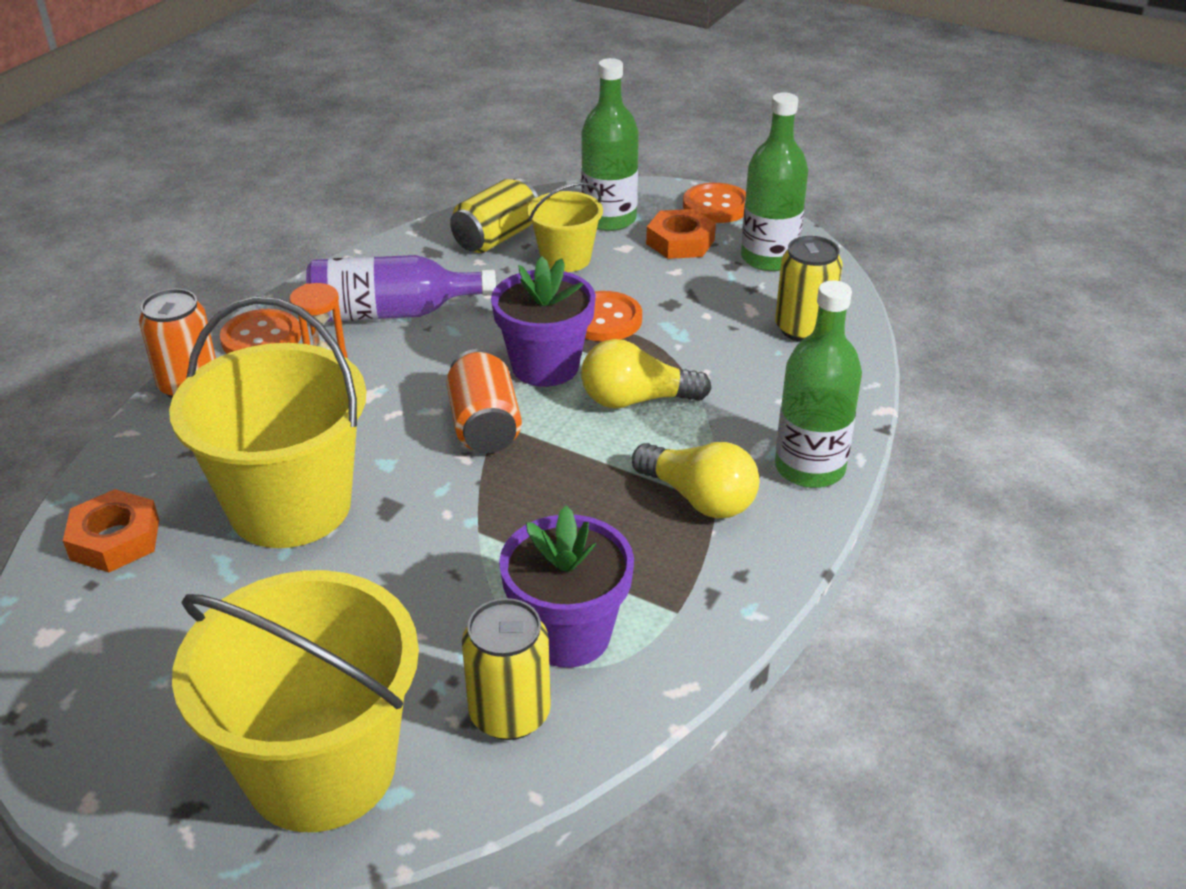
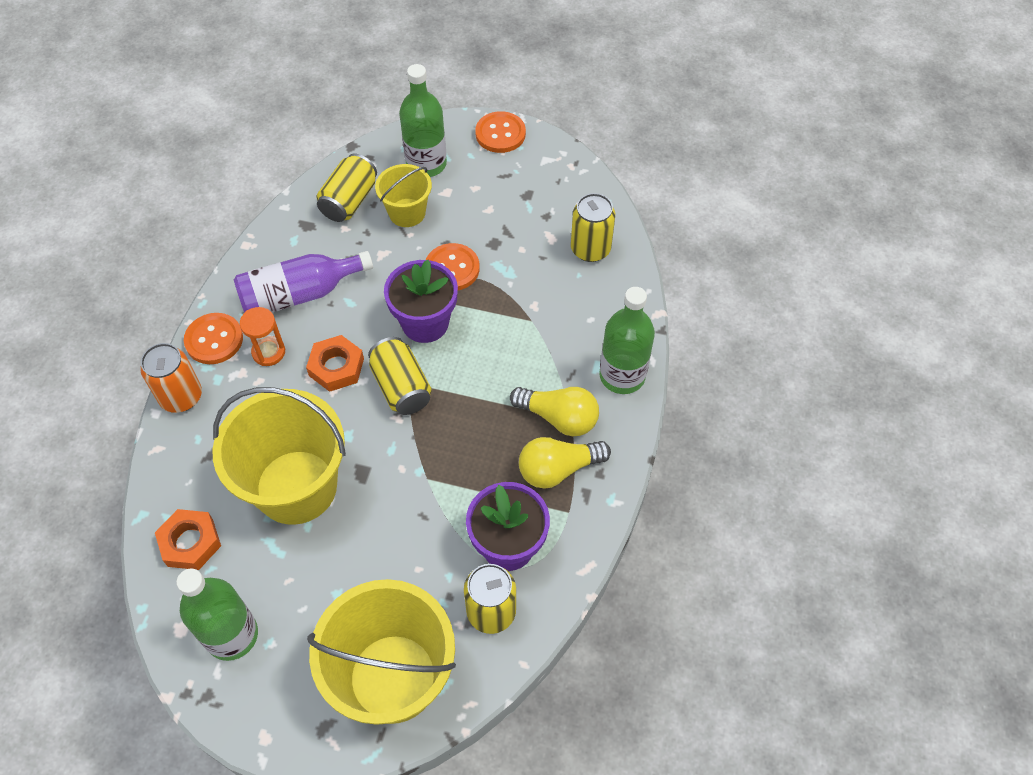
camera: 15 degrees left, 20 degrees up
(485, 426) = (401, 387): orange can -> yellow can
(636, 400) = (495, 341): yellow light bulb -> yellow light bulb (558, 469)
(680, 242) = (484, 178): orange nut -> orange nut (336, 367)
(769, 258) = (551, 182): green bottle -> green bottle (232, 635)

